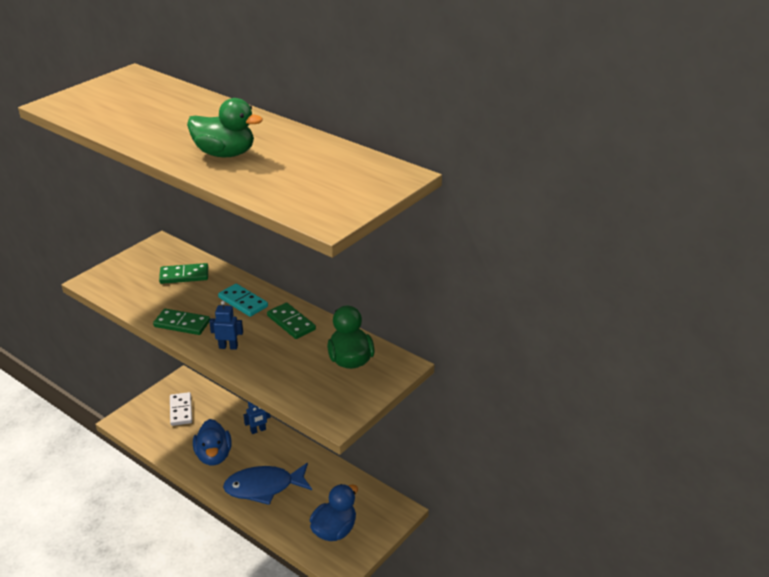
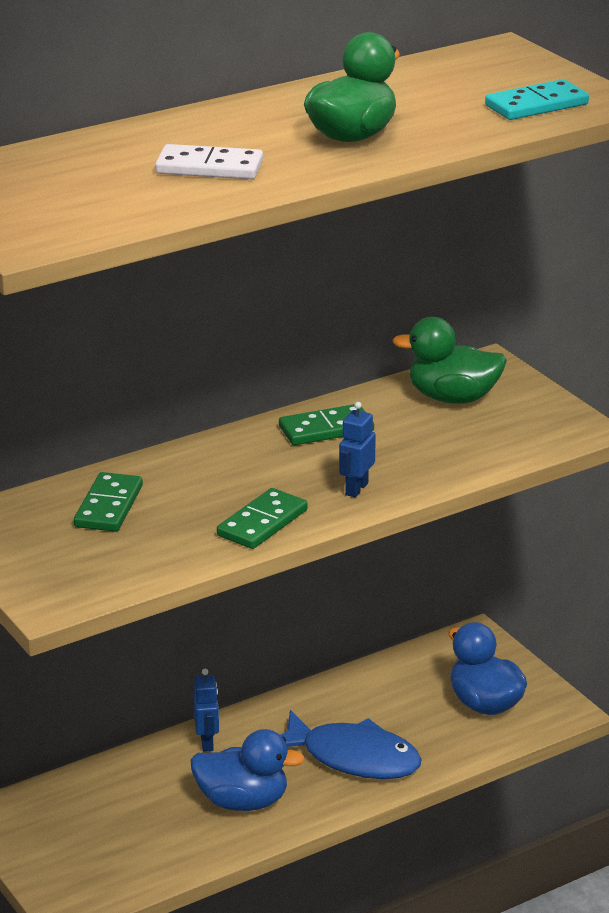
camera: 70 degrees left, 5 degrees down
(181, 410) = (90, 826): white domino -> white domino (209, 167)
(243, 302) = (236, 461): turquoise domino -> turquoise domino (536, 105)
(264, 487) = (353, 758): blue fish -> blue fish turned 75 degrees counterclockwise

